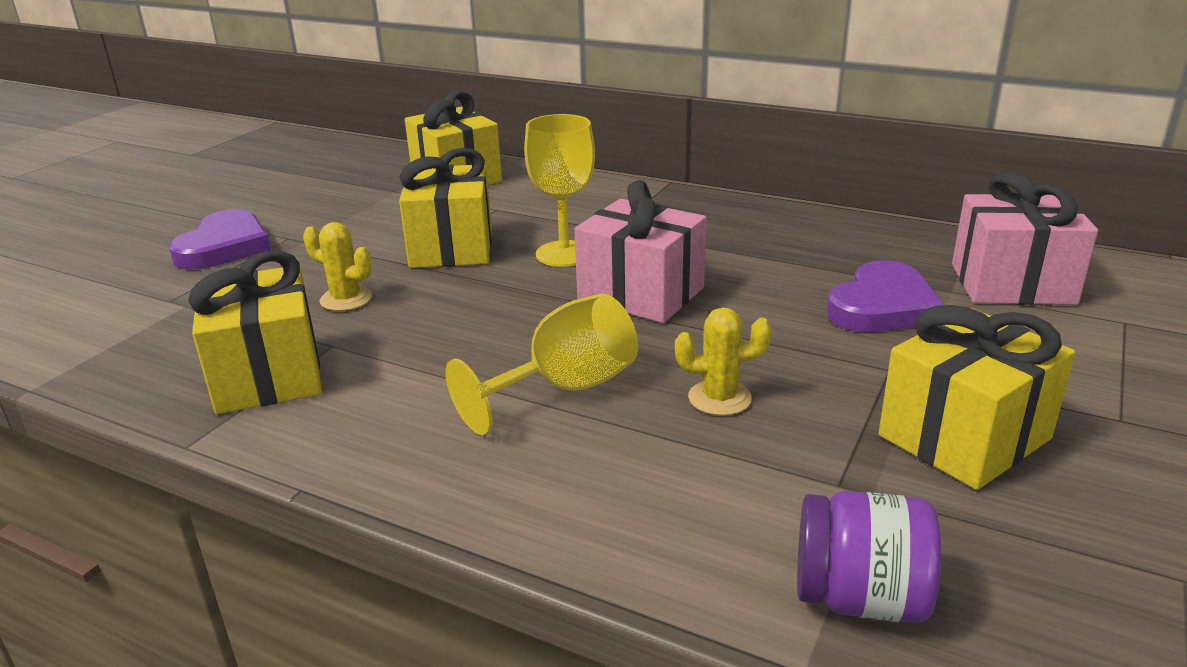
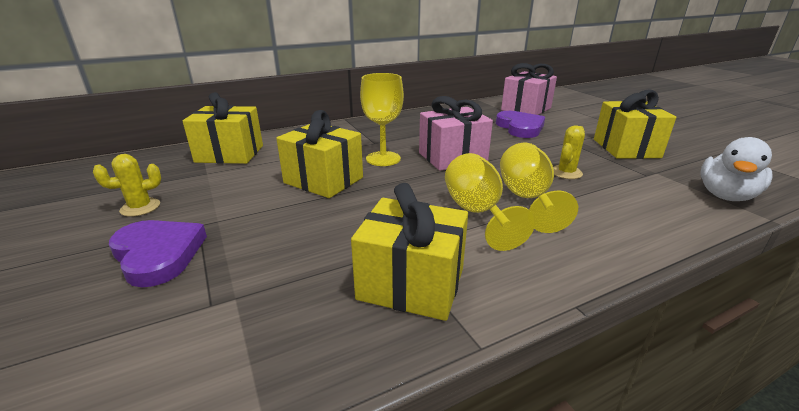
camera: 55 degrees left, 0 degrees up
(346, 299) = (339, 228): yellow cactus -> yellow cactus (140, 207)
(473, 365) = (477, 213): none -> yellow goblet
(859, 598) = (725, 196): purple jar -> white duck

